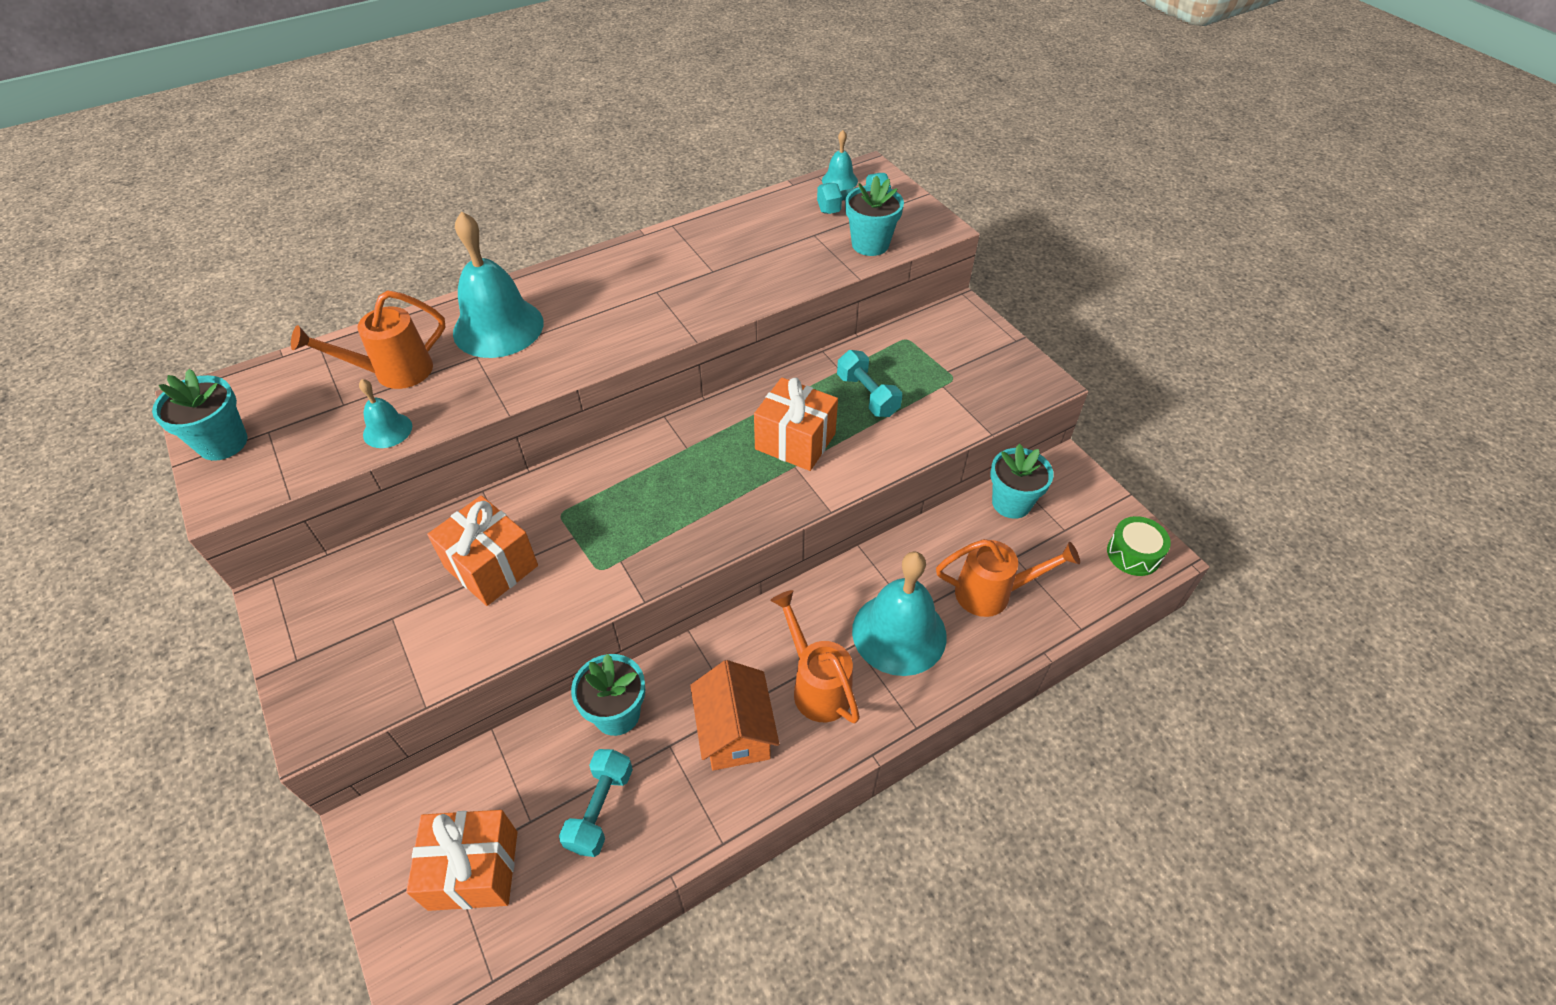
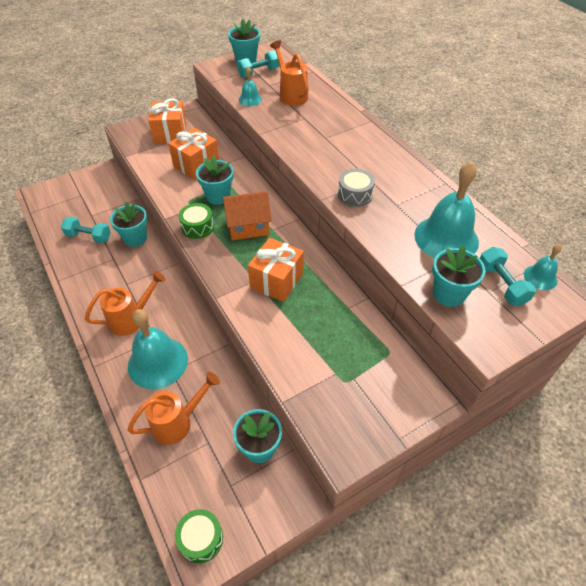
camera: 90 degrees right, 0 degrees up
(473, 870) = (75, 201): orange gift -> orange gift (170, 133)
(498, 327) = (328, 122): turquoise bell -> turquoise bell (446, 238)
(594, 524) = (218, 196): none -> turquoise flower pot
(672, 548) = (197, 227): none -> green drum
(689, 307) = (355, 194): none -> grey drum
(735, 732) = (113, 283): orange house -> orange house (248, 227)
(867, 395) = (322, 322): turquoise dumbbell -> turquoise dumbbell (259, 73)
(993, 593) = (178, 422): orange watering can -> orange watering can turned 120 degrees counterclockwise

